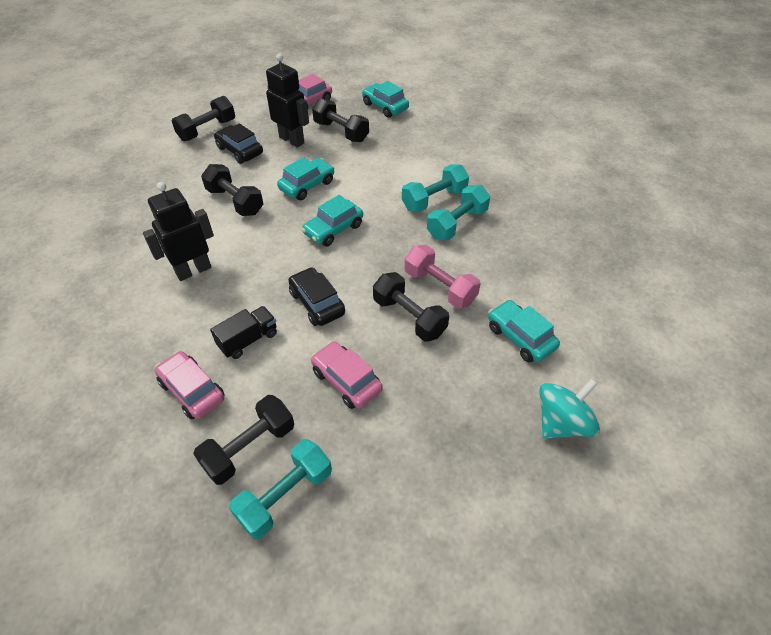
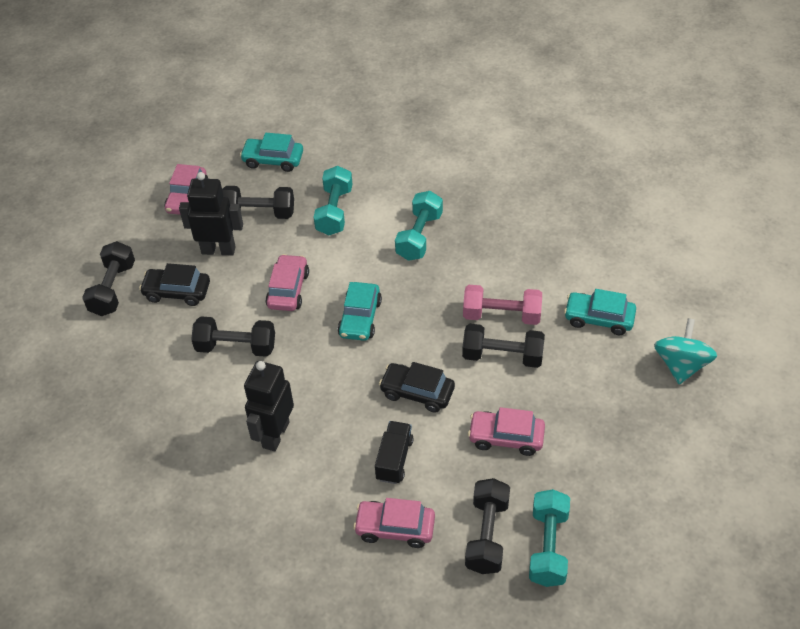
camera: 35 degrees left, 0 degrees up
(307, 185) = (288, 289): turquoise car -> pink car
(457, 224) = (461, 248): turquoise dumbbell -> turquoise dumbbell (334, 211)

